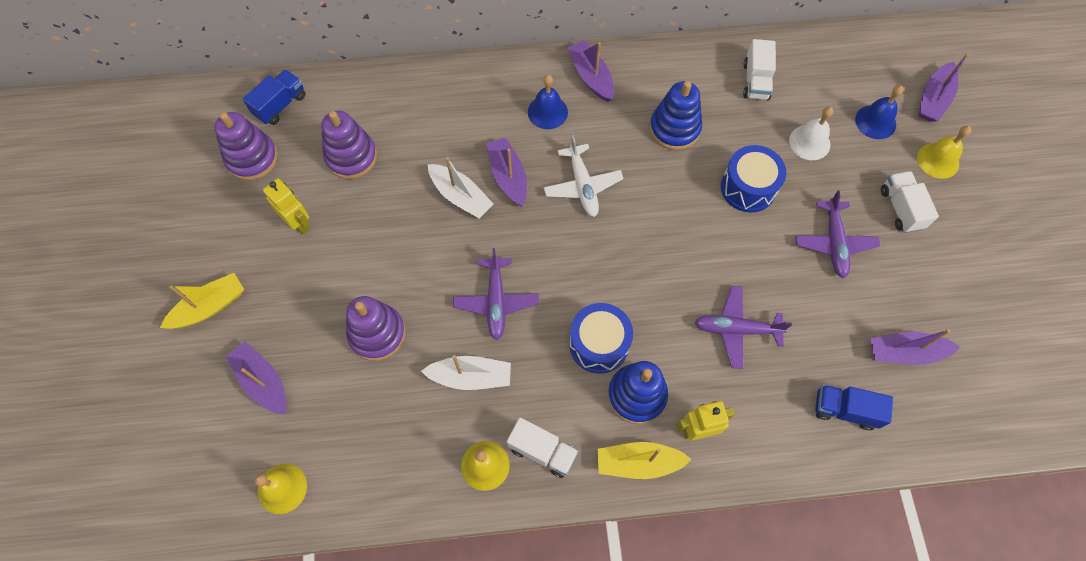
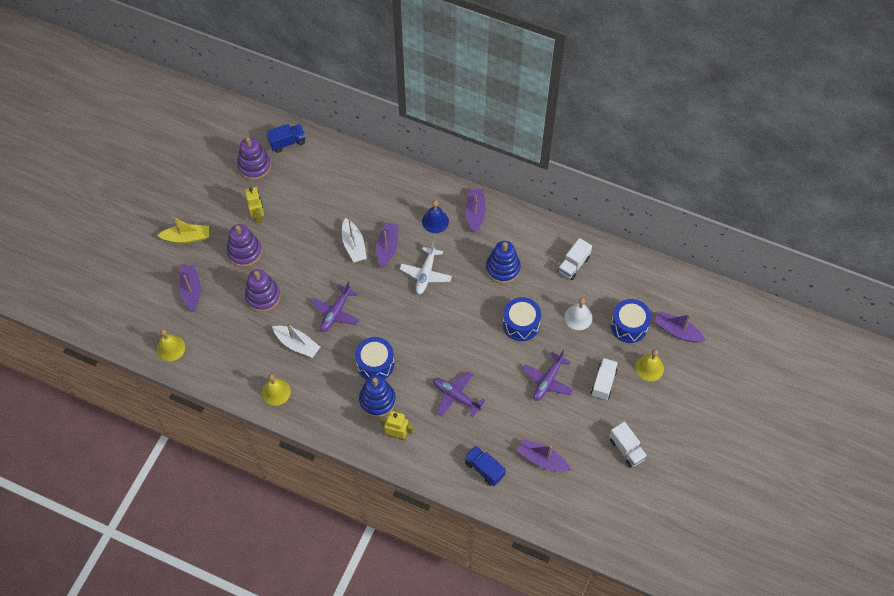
camera: 30 degrees right, 5 degrees down
(351, 157) = (308, 192): purple stacking toy -> purple stacking toy (245, 252)
(542, 451) = (309, 401): white truck -> white truck (626, 449)
(638, 463) = (354, 434): yellow boat -> none
(875, 122) = (629, 326): blue bell -> blue drum
(933, 99) = (677, 331): purple boat -> purple boat turned 60 degrees clockwise

